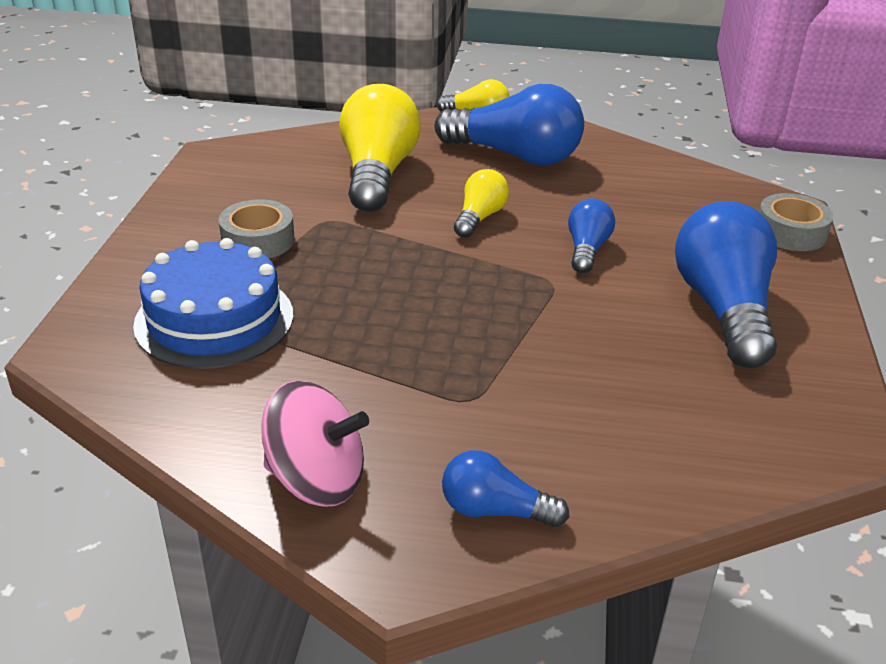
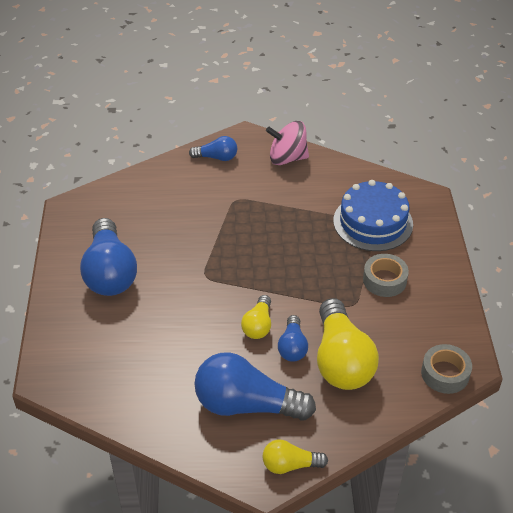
camera: 170 degrees right, 10 degrees up
(587, 250) = (187, 307): blue light bulb -> blue light bulb (292, 347)
(790, 232) = (51, 348): grey tape -> grey tape (445, 373)

